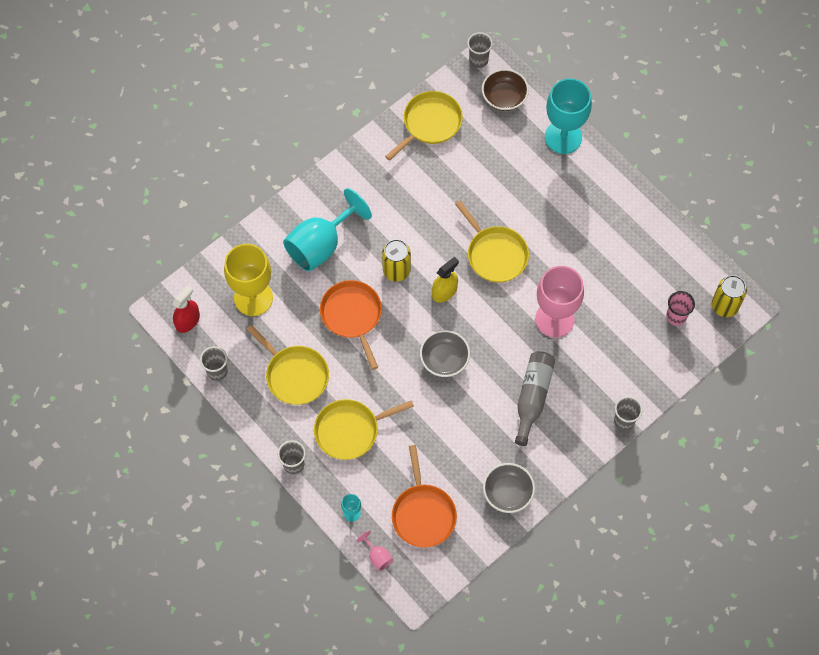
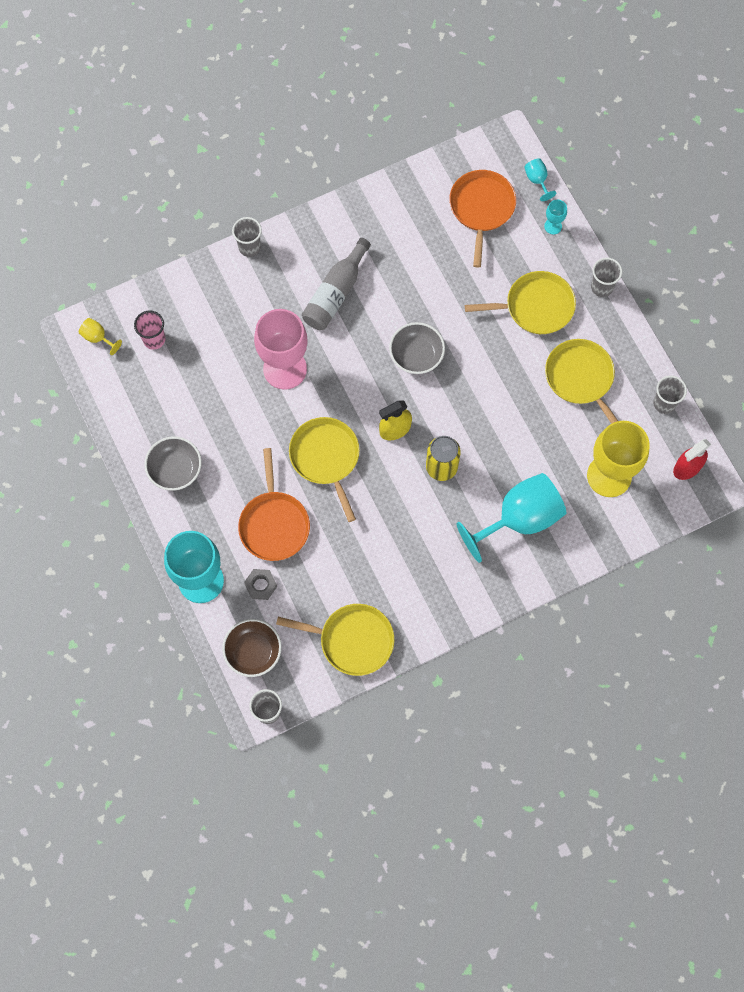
camera: 165 degrees left, 5 degrees up
(352, 315) = (503, 428): orange pan -> orange pan (274, 524)
(377, 556) = (537, 180): pink goblet -> turquoise goblet
(430, 123) = (352, 640): yellow pan -> yellow pan turned 135 degrees counterclockwise
(508, 493) = (391, 207): grey bowl -> grey bowl (175, 469)
(515, 145) = (261, 585): none -> grey nut
(724, 306) = (98, 338): yellow can -> yellow goblet

